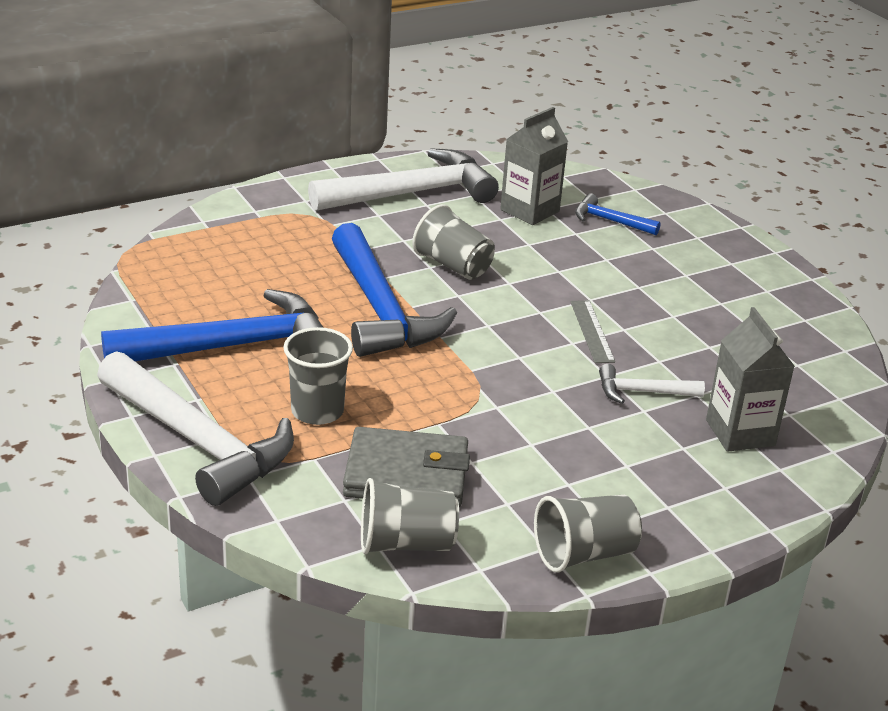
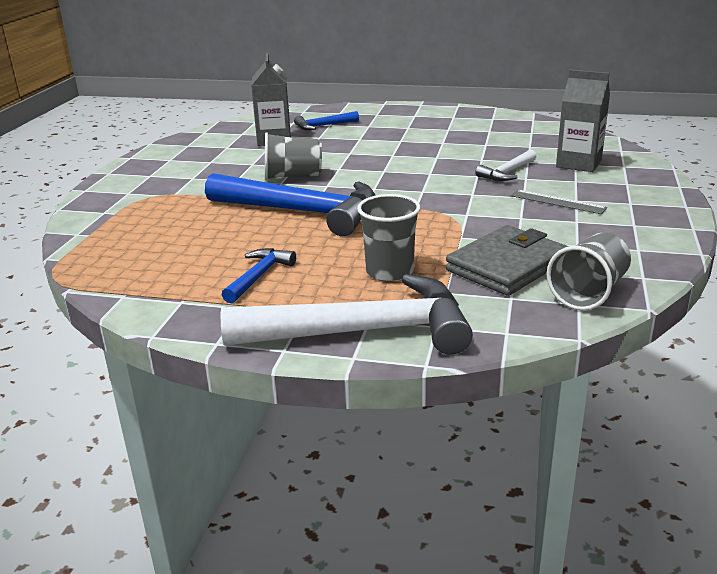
camera: 45 degrees left, 5 degrees down
(232, 347) = (259, 276): blue hammer -> blue hammer, size x0.47
(412, 193) = (190, 161): white hammer -> none
(584, 554) = (656, 240): grey cup -> none
(592, 331) = (426, 165): grey ruler -> grey ruler (557, 202)

